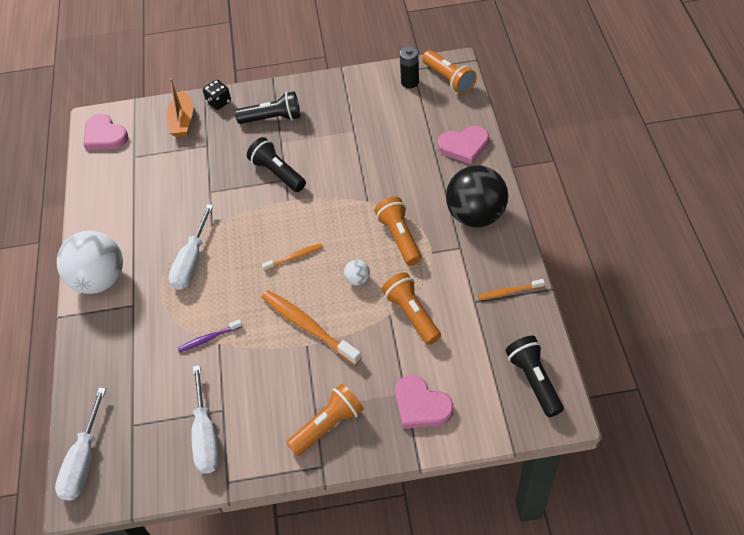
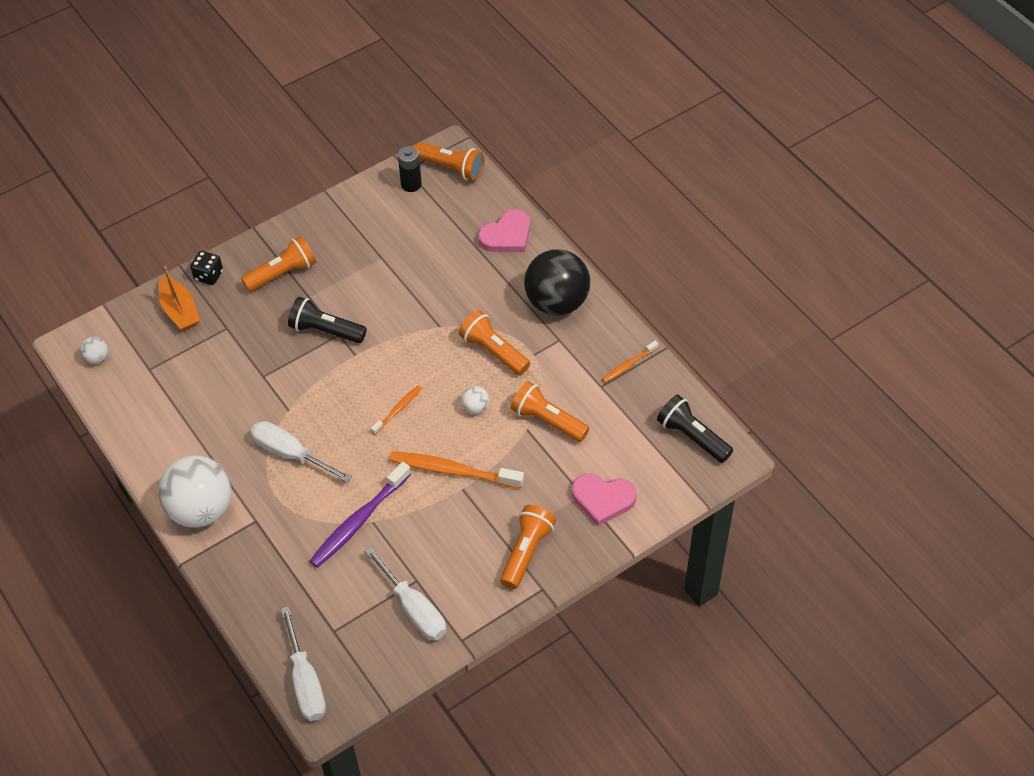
camera: 30 degrees left, 0 degrees up
(104, 135) = (97, 358): pink heart -> white ball
(192, 261) = (291, 454): white screwdriver -> white screwdriver turned 135 degrees clockwise
(209, 338) = (359, 521): purple toothbrush -> purple toothbrush, size x1.88
(272, 118) = (282, 274): black flashlight -> orange flashlight

